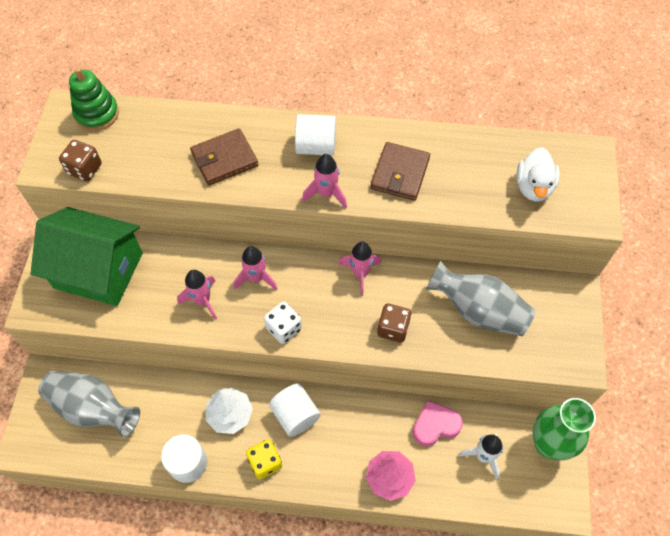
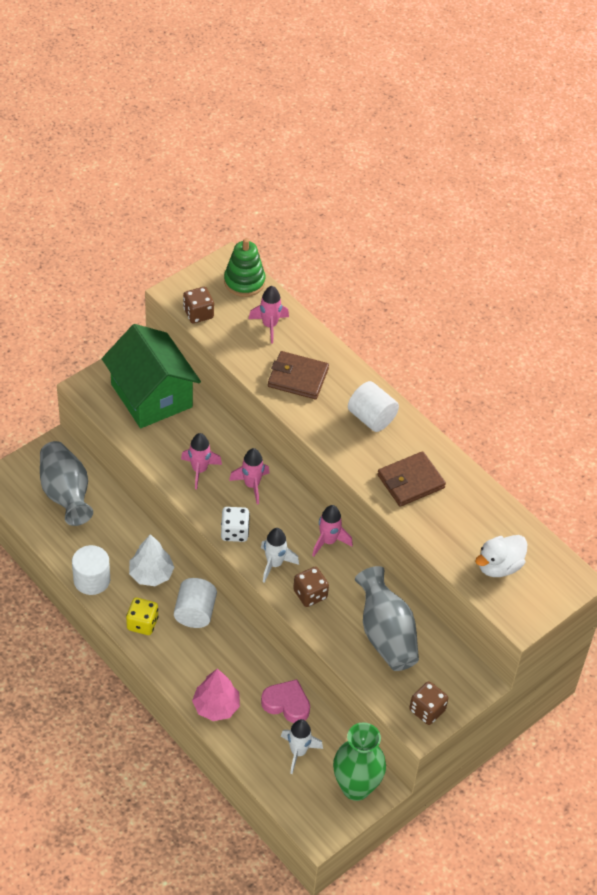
camera: 40 degrees right, 10 degrees down
(326, 193) = (342, 454): pink rocket -> pink rocket (269, 326)
(341, 328) = (274, 564): none -> white rocket
(569, 344) = (427, 710): none -> brown dice

